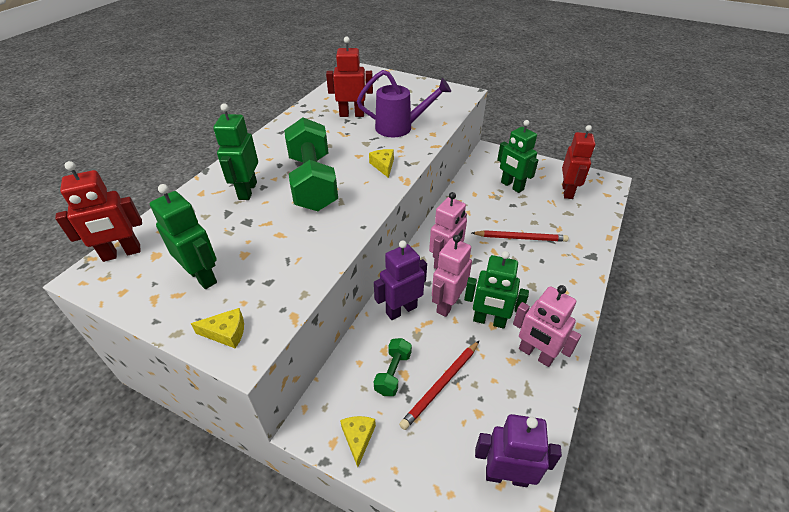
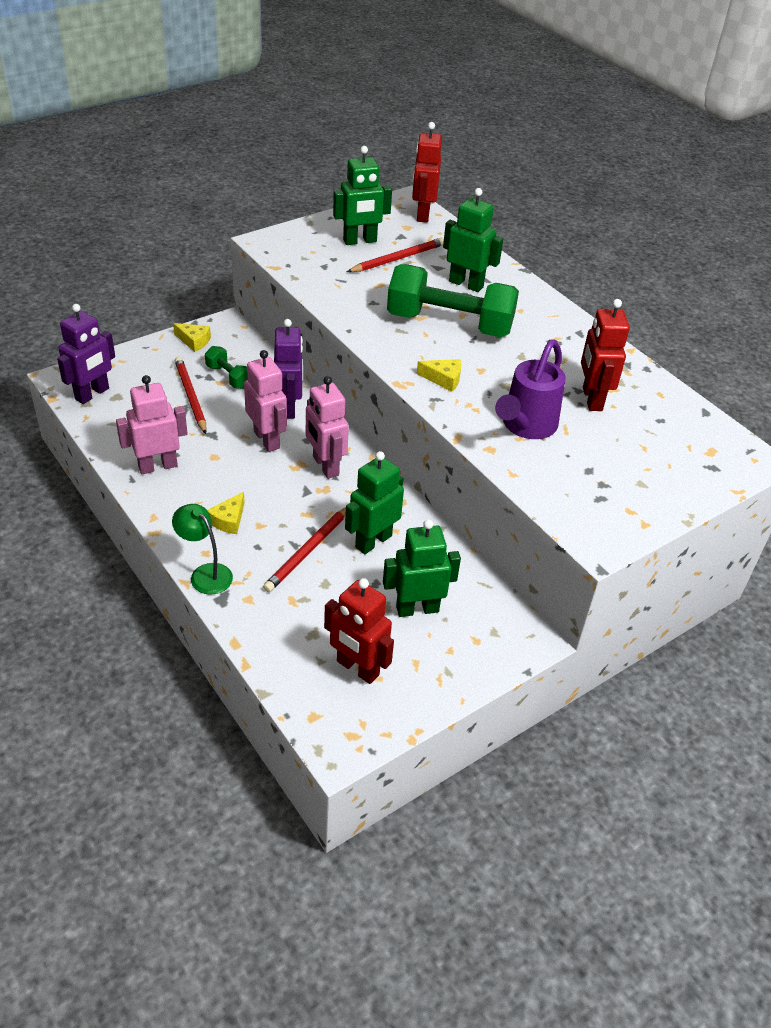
camera: 115 degrees right, 0 degrees up
(225, 239) = (398, 258): none -> red pencil
(226, 333) = (289, 239): yellow cheese -> yellow cheese (228, 520)
(352, 114) = (591, 399): red robot -> red robot turned 150 degrees clockwise
(489, 321) = (221, 457): green robot -> green robot (373, 541)
(586, 272) = (205, 573): none -> green lamp

